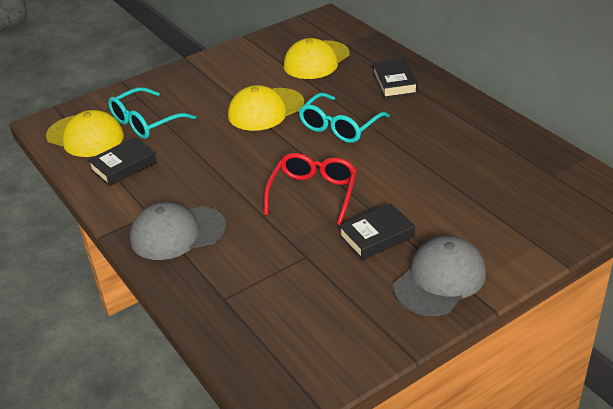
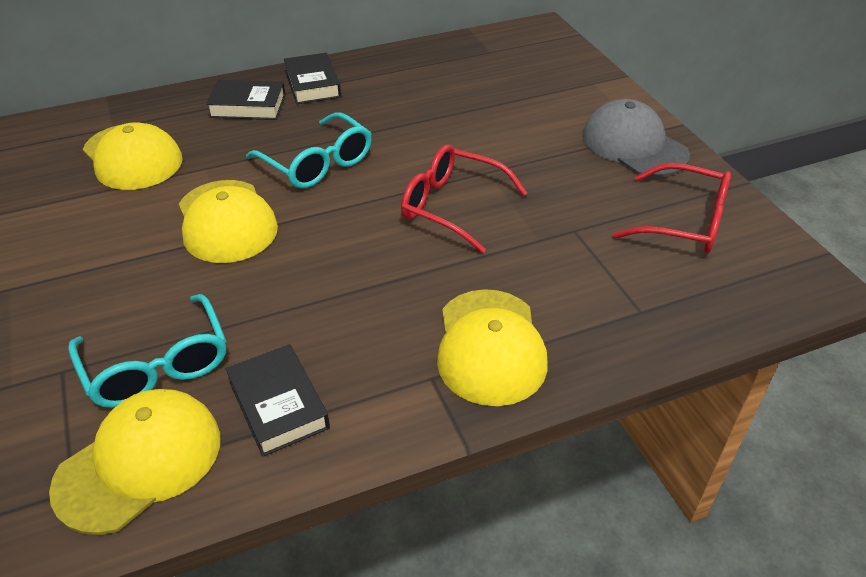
camera: 80 degrees left, 5 degrees up
(177, 233) = (490, 347): grey cap -> yellow cap
(337, 317) = (684, 222): none -> red glasses
(376, 236) = (552, 172): black book -> black book (313, 84)

